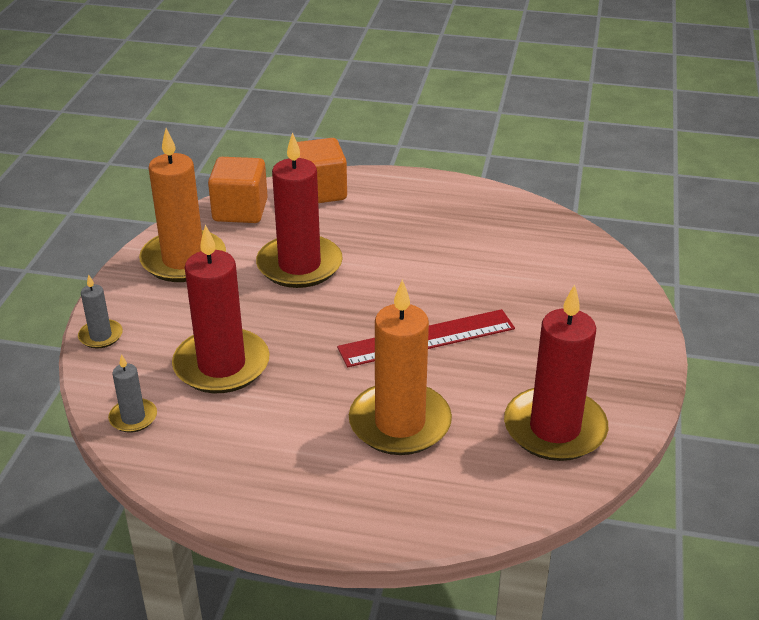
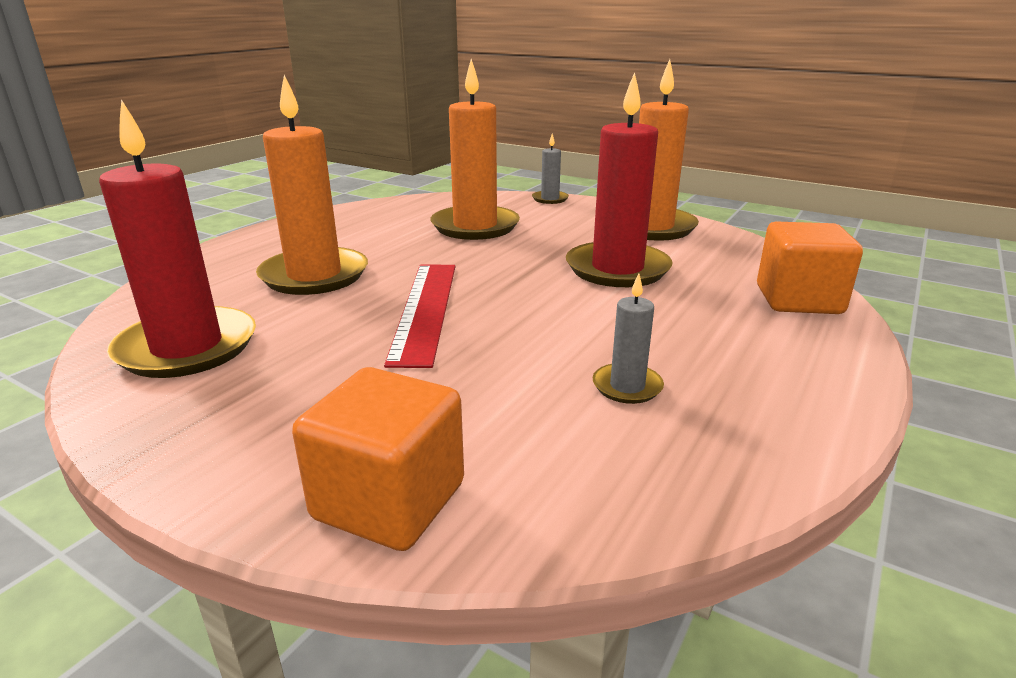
camera: 110 degrees right, 10 degrees down
(133, 418) = (441, 201): grey candle -> grey candle (627, 386)
(221, 365) = (475, 226): red candle -> orange candle
(240, 210) = (748, 255): orange cube -> orange cube (389, 501)

